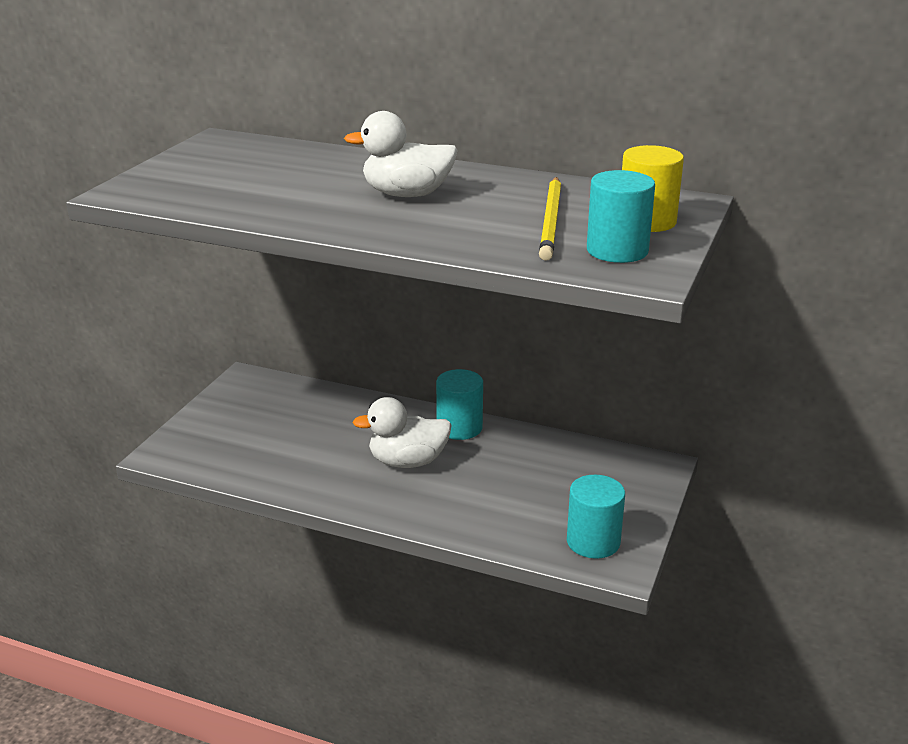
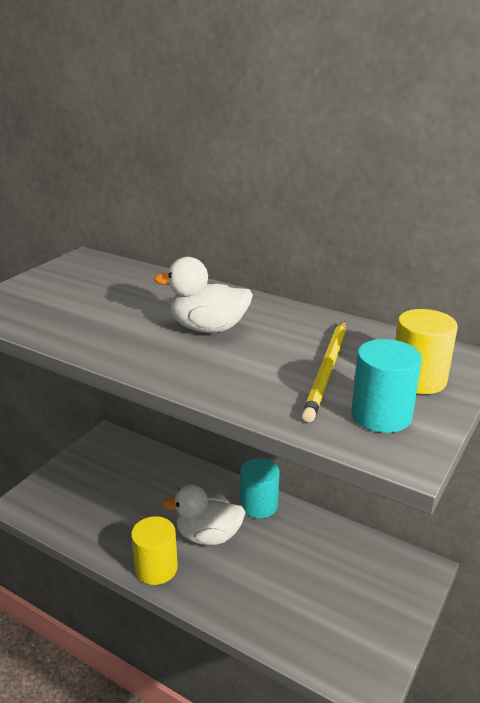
camera: 10 degrees right, 0 degrees up
(355, 497) = (156, 568): none -> yellow cylinder
(593, 542) = (349, 650): turquoise cylinder -> none

